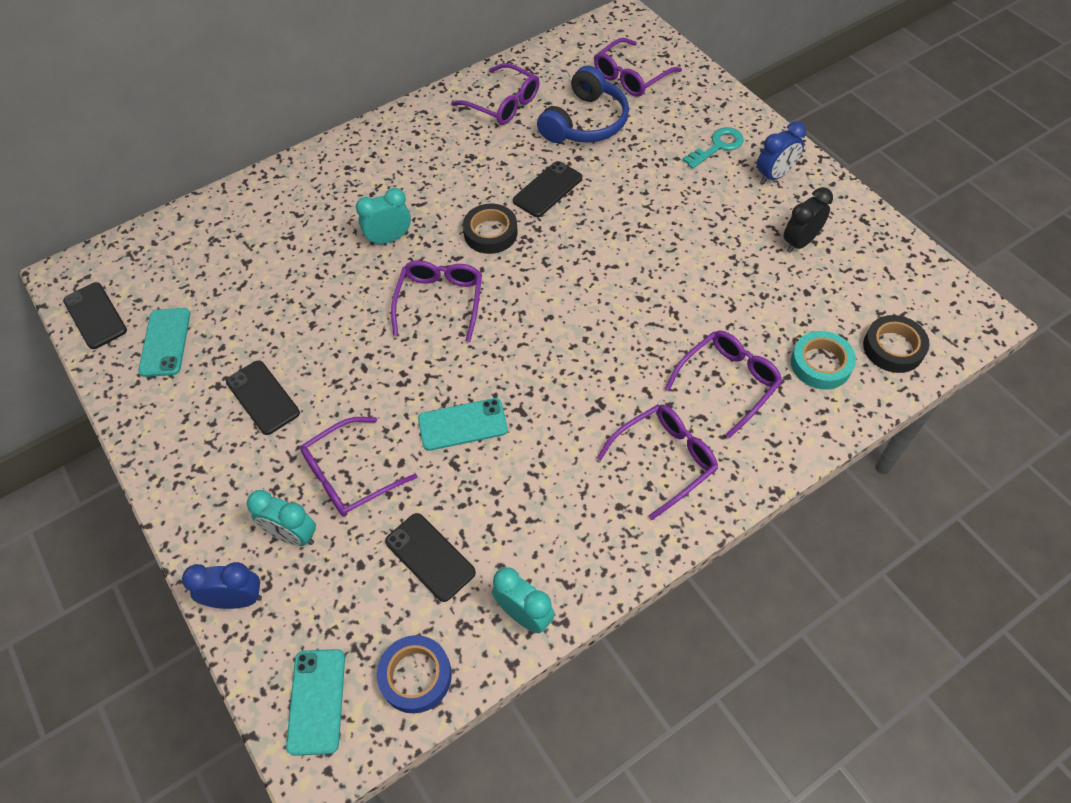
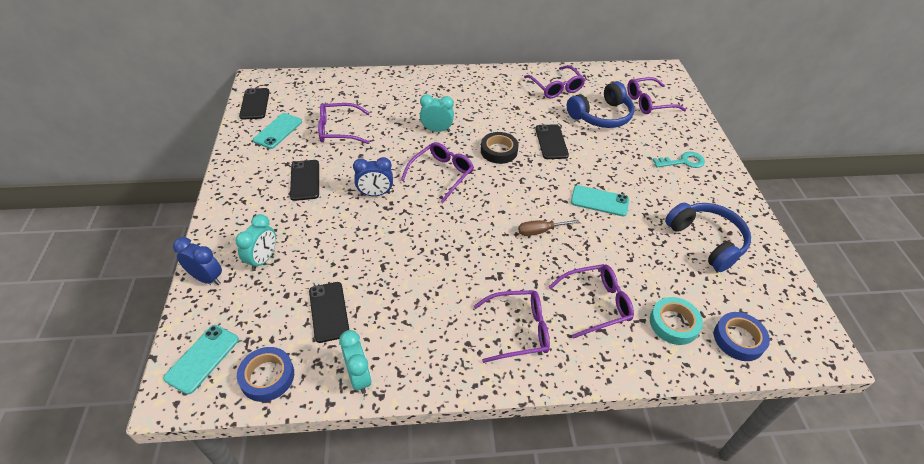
camera: 25 degrees right, 10 degrees down
(292, 535) = (263, 259): turquoise clock -> turquoise clock turned 120 degrees counterclockwise
(350, 475) = (319, 243): purple glasses -> purple glasses (339, 130)
(462, 424) = (404, 247): turquoise phone -> turquoise phone (599, 201)
(547, 189) = (551, 142): black phone -> black phone turned 75 degrees counterclockwise
(611, 321) = (540, 231): none -> brown screwdriver
(775, 175) = (714, 194): blue clock -> blue clock (375, 194)
(800, 242) = (707, 241): black clock -> blue headphones
(893, 348) = (738, 339): black tape -> blue tape

